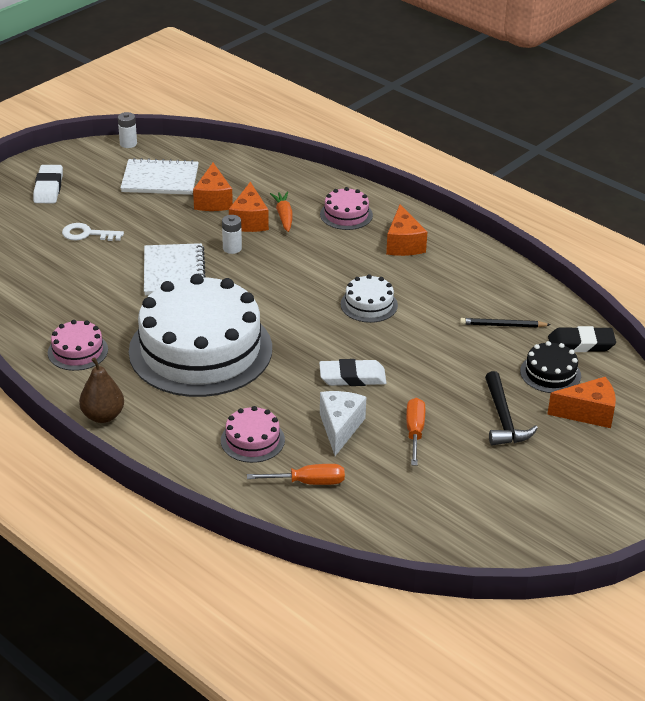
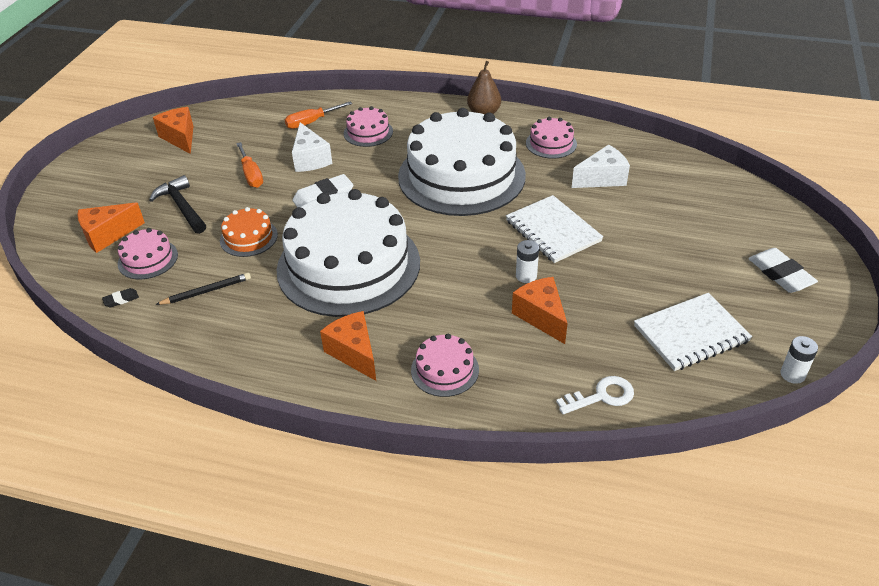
camera: 155 degrees right, 5 degrees up
(77, 299) = (602, 178): none -> white cheese
(87, 234) = (673, 238): white key -> white key (601, 396)
(213, 200) = (604, 328): orange cheese -> orange cheese (180, 138)
(284, 216) = (511, 338): orange carrot -> none
(369, 304) = (348, 265): white cake -> white cake, size x2.40
(446, 361) = (248, 237): none -> orange cake
(550, 373) = (148, 259): black cake -> pink cake
(581, 344) = (121, 299): black eraser -> black eraser, size x0.49

